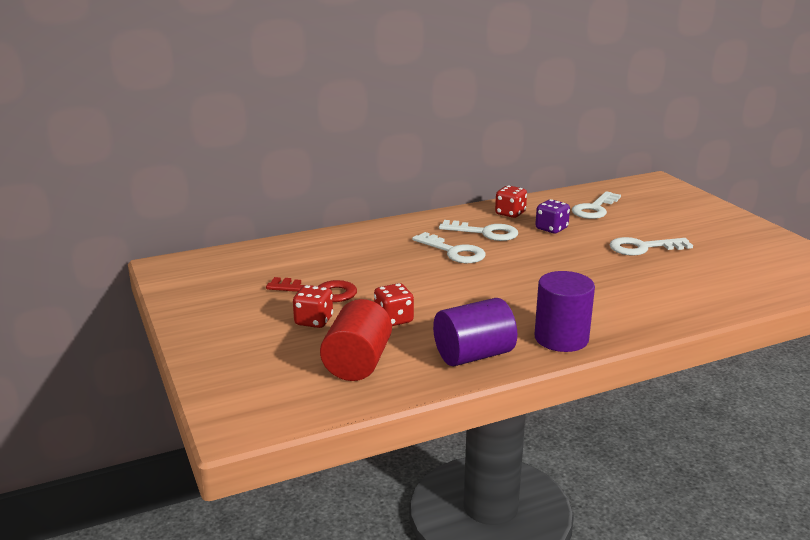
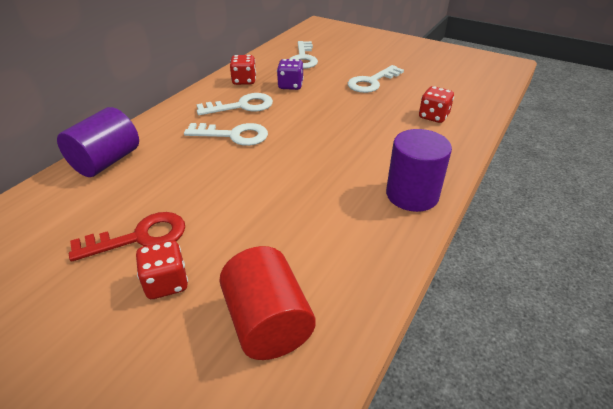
camera: 35 degrees left, 15 degrees up
(393, 319) = (251, 240): red dice -> red dice (433, 116)
(473, 355) = (366, 250): purple cylinder -> purple cylinder (106, 161)

